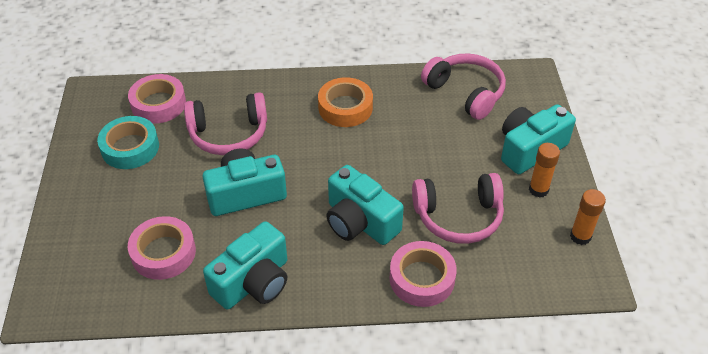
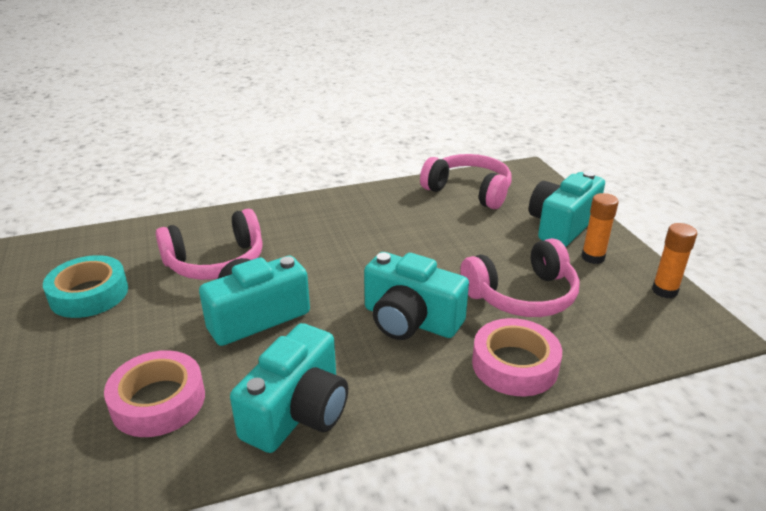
camera: 15 degrees left, 15 degrees down
(158, 104) = (119, 247): pink tape -> none
(345, 107) = (346, 220): orange tape -> none

